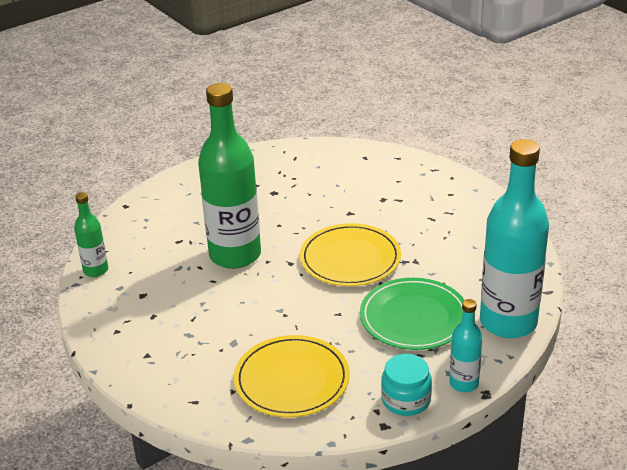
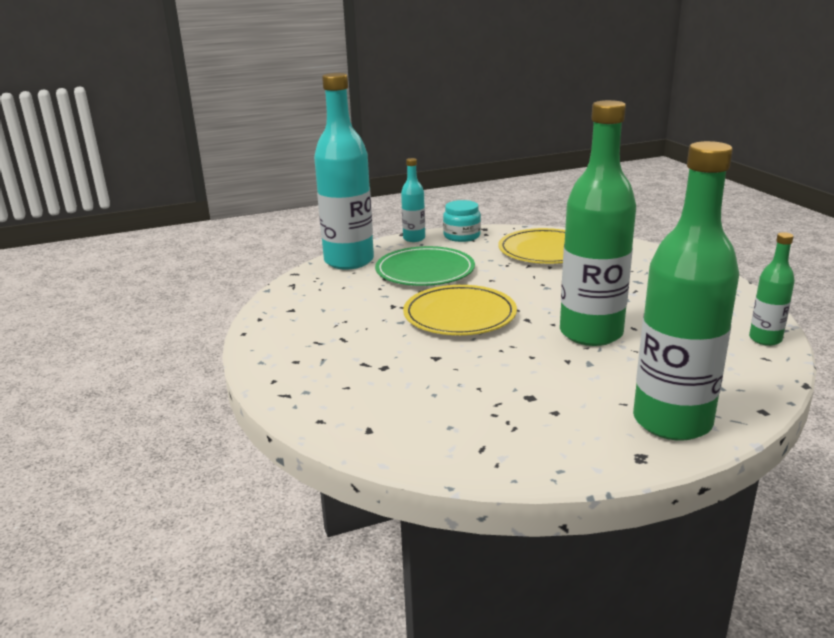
camera: 165 degrees left, 10 degrees down
(184, 190) = (672, 421): none -> green bottle

